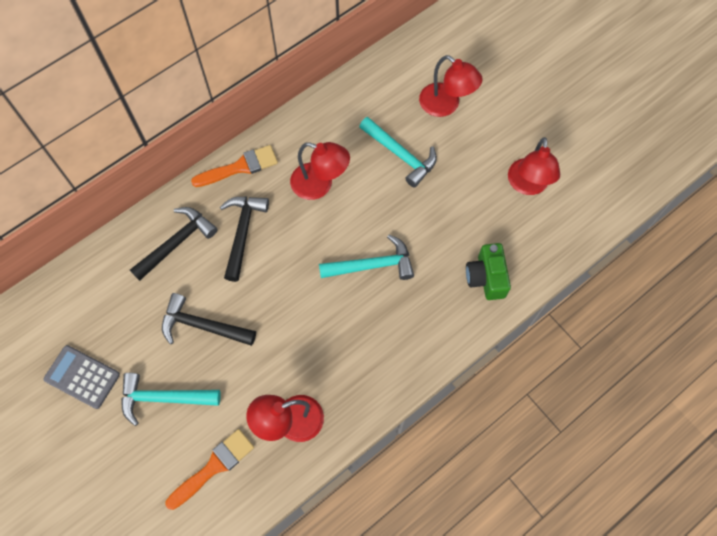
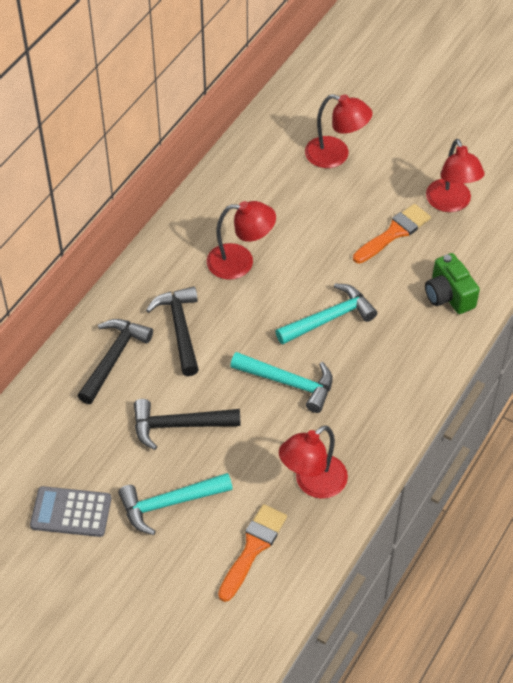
camera: 20 degrees left, 15 degrees down
(240, 167) = (148, 270): orange brush -> orange brush (394, 233)
(400, 155) = (310, 212): turquoise hammer -> turquoise hammer (288, 383)

